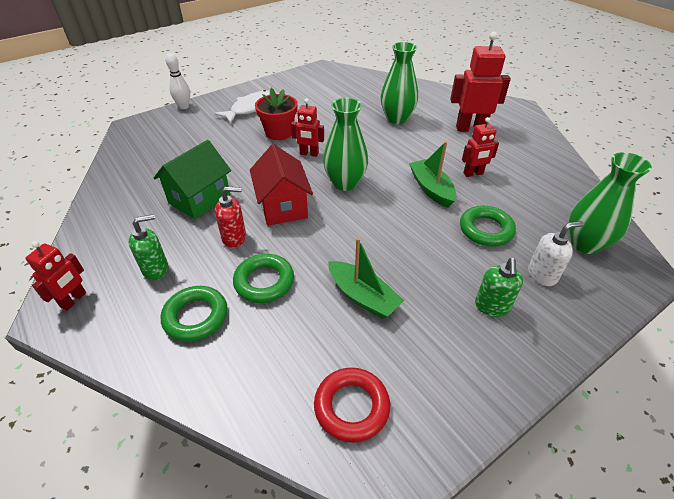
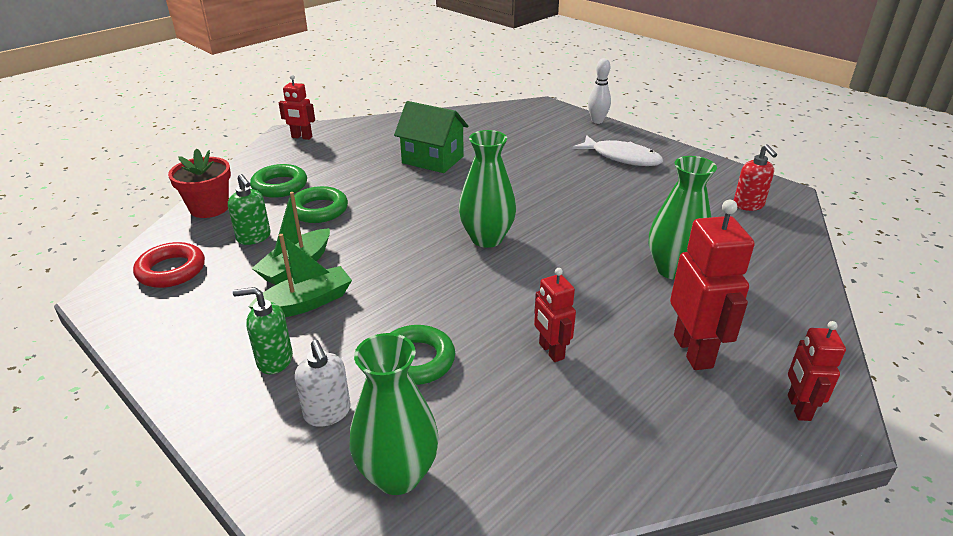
camera: 80 degrees right, 10 degrees down
(156, 269) = (334, 159): green soap dispenser -> green soap dispenser (254, 237)
(234, 238) = (378, 186): red soap dispenser -> red soap dispenser (748, 205)
(279, 132) = (576, 182): red flower pot -> red flower pot (209, 208)
(283, 206) = (431, 204): red house -> none
(309, 154) = (539, 208): red robot -> red robot (798, 408)
(431, 189) = (496, 308): green boat -> green boat (306, 303)

